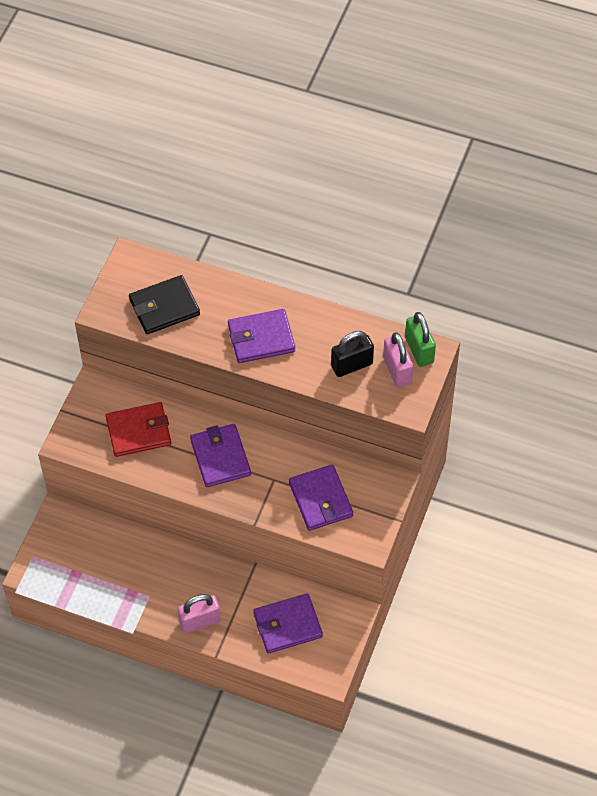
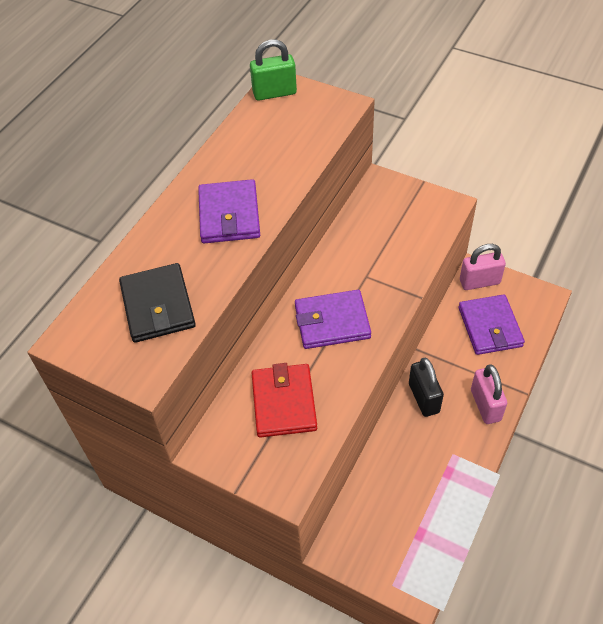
camera: 80 degrees left, 5 degrees down
(320, 500) = (395, 239): purple wallet -> none
(352, 365) = (282, 143): black padlock -> black padlock (423, 398)
(397, 370) = (296, 110): pink padlock -> pink padlock (479, 282)

